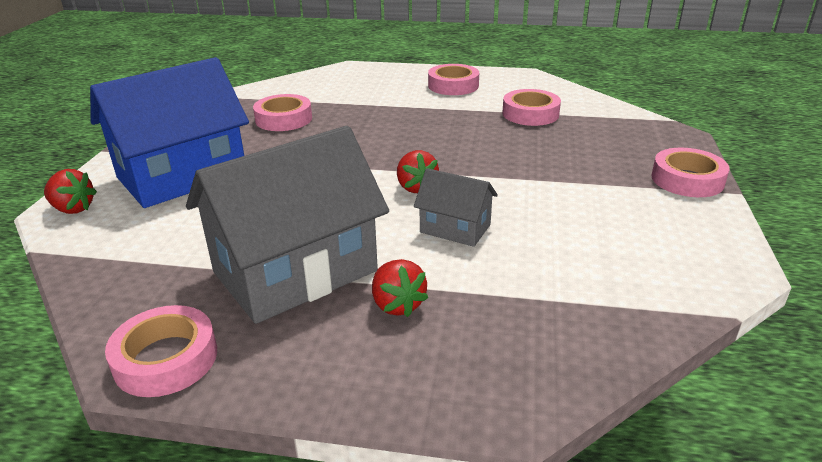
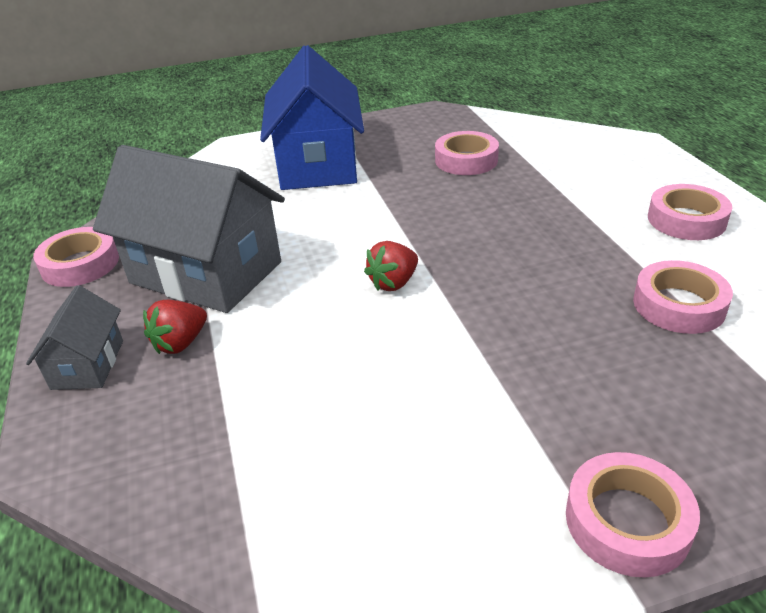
camera: 65 degrees right, 5 degrees up
(73, 209) = (240, 149): red strawberry -> none
(182, 176) = (318, 164): blue house -> blue house turned 60 degrees clockwise
(455, 228) = (328, 335): grey house -> grey house (88, 364)

